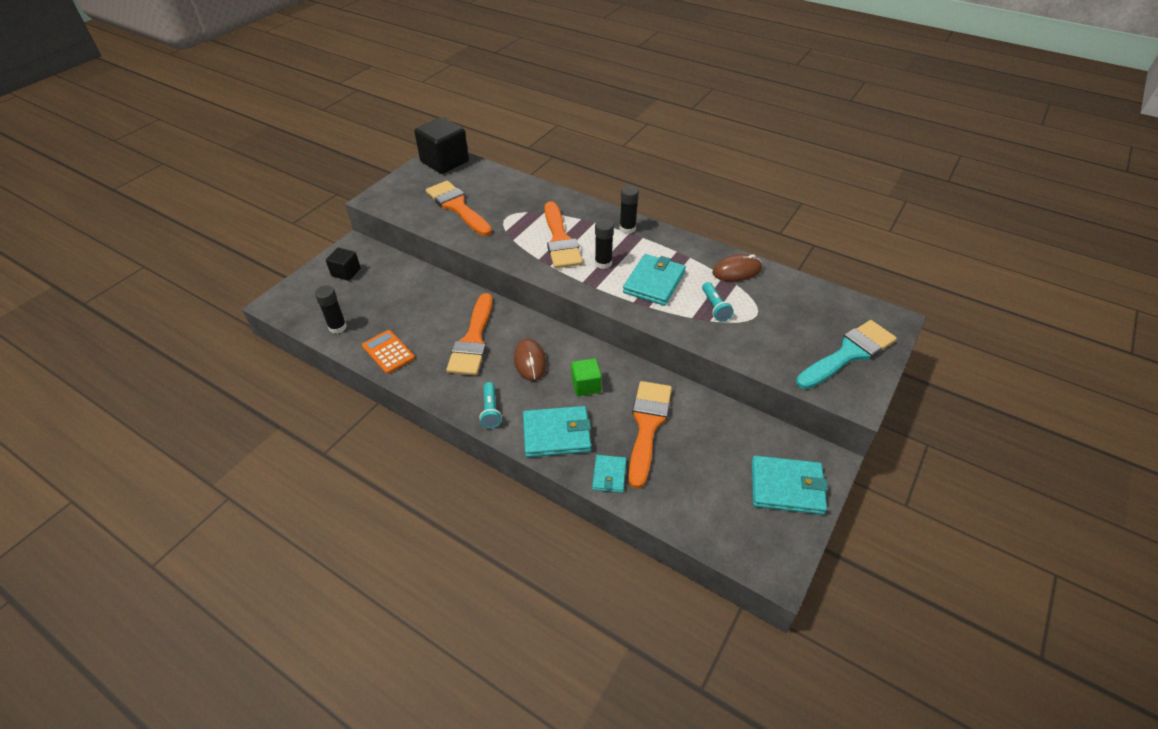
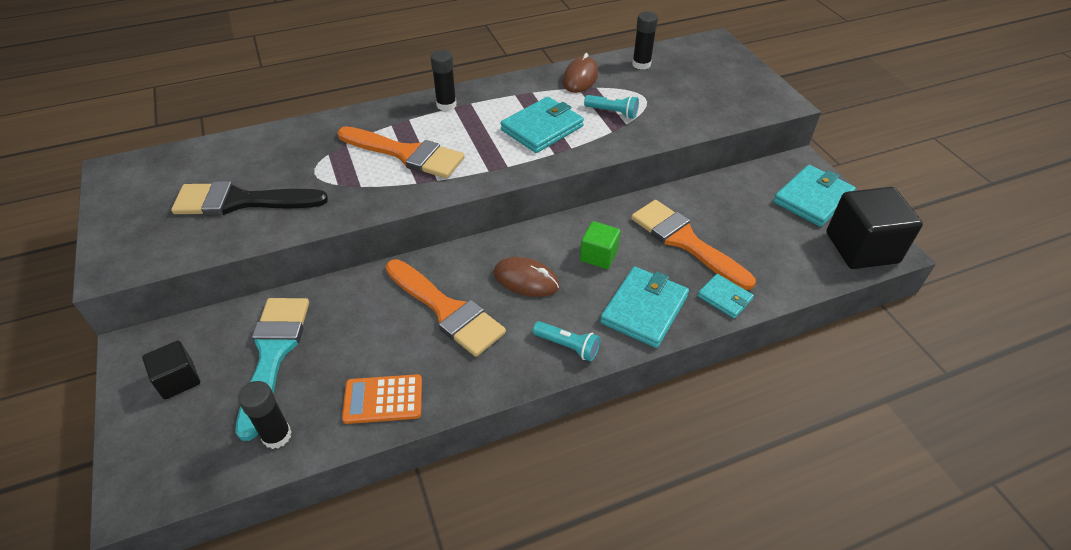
camera: 55 degrees left, 0 degrees up
(444, 161) = (136, 172): black cube -> black cube (861, 248)
(457, 207) = (241, 201): orange brush -> black brush
(603, 263) = (477, 144): black glue stick -> black glue stick (641, 64)
(654, 282) = (542, 128): turquoise wallet -> turquoise wallet turned 75 degrees clockwise
(848, 354) = (732, 79): turquoise brush -> turquoise brush (273, 354)

